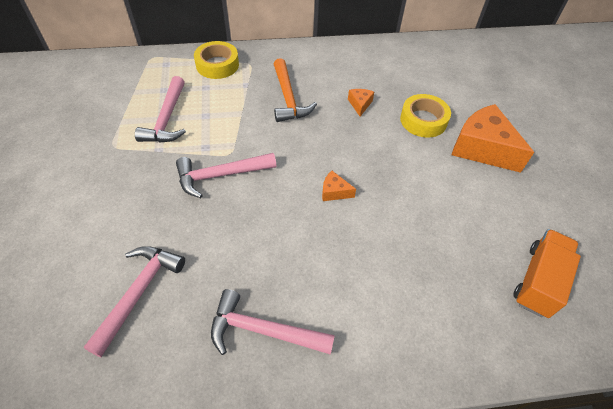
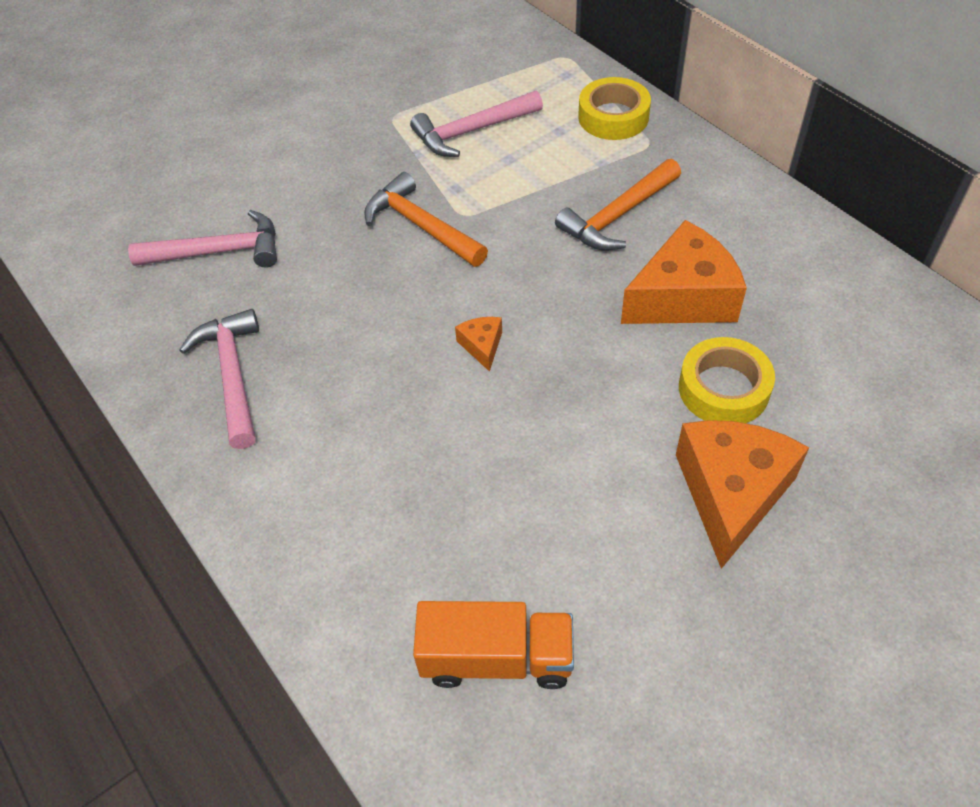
camera: 65 degrees right, 0 degrees up
(221, 175) = (421, 226): pink hammer -> orange hammer
(360, 104) = (683, 297): orange cheese -> orange cheese, size x2.26

